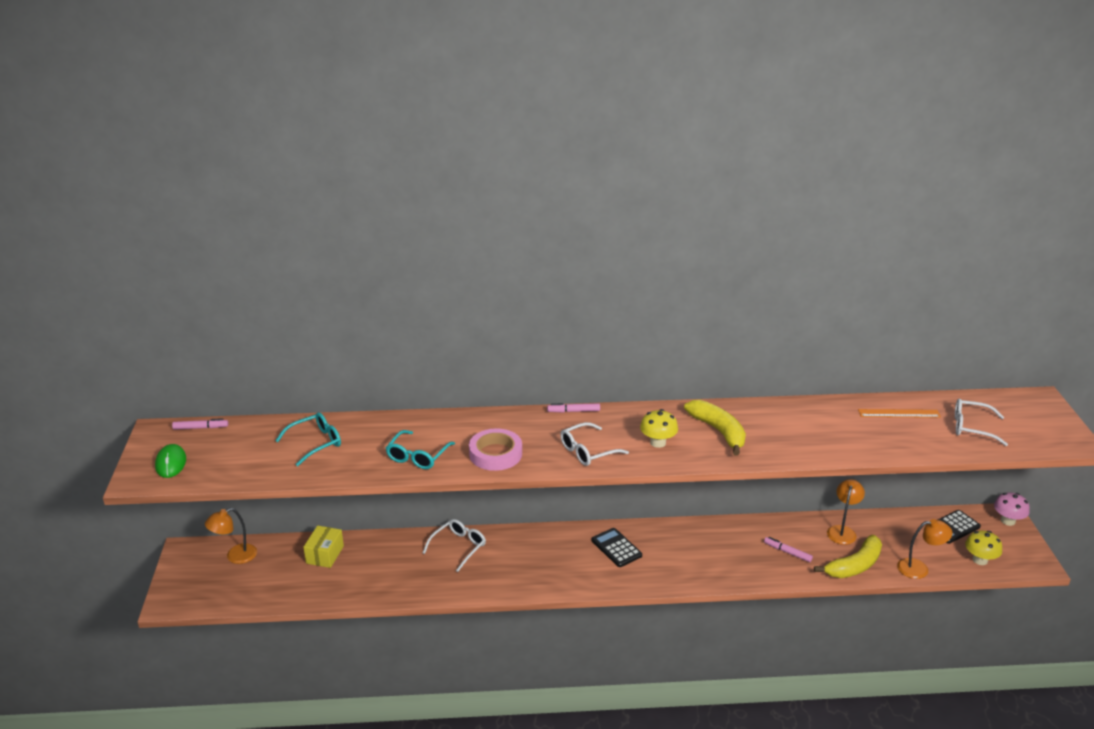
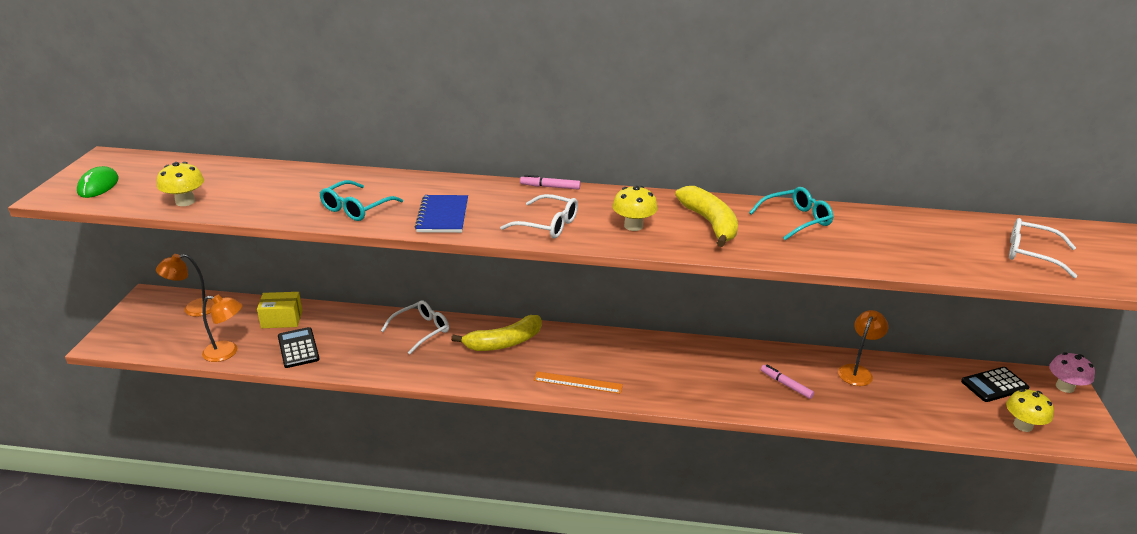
camera: 10 degrees right, 0 degrees up
(201, 428) = (151, 159): pink marker -> none
(262, 470) = (185, 202): none -> yellow mushroom
(315, 443) = (256, 185): turquoise glasses -> turquoise glasses (796, 220)
(325, 554) = (282, 319): yellow box -> yellow box turned 60 degrees clockwise
(495, 454) = (442, 216): pink tape -> blue notebook
(587, 451) = (548, 225): white glasses -> white glasses turned 135 degrees counterclockwise
(616, 548) = (591, 354): black calculator -> black calculator (298, 348)
(854, 566) = (863, 410): yellow banana -> yellow banana (504, 343)
(899, 413) = (938, 230): orange ruler -> orange ruler (578, 382)
(919, 568) = (943, 424): orange lamp -> orange lamp (227, 352)

